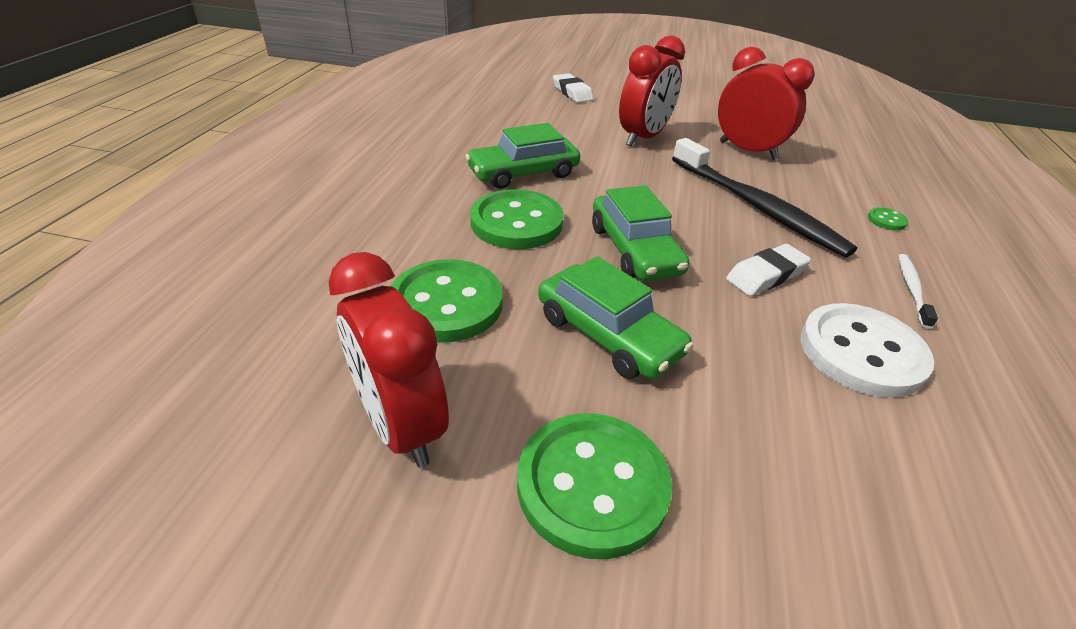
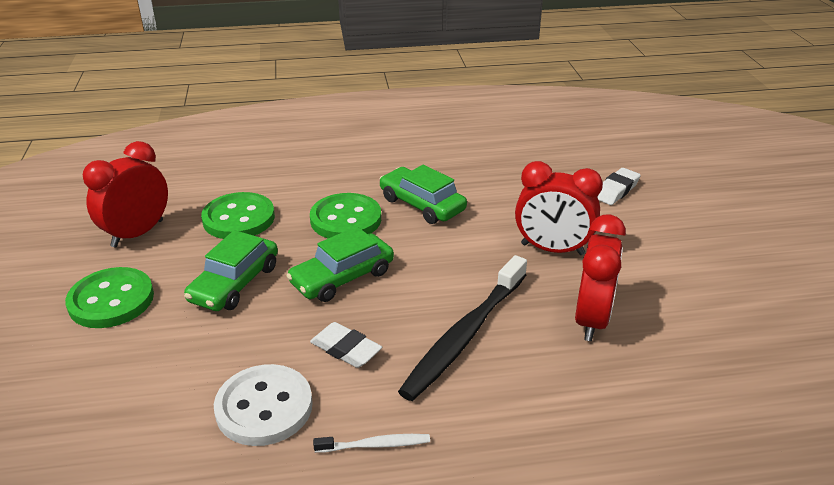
camera: 70 degrees right, 5 degrees down
(886, 220) = (507, 432): green button -> none

